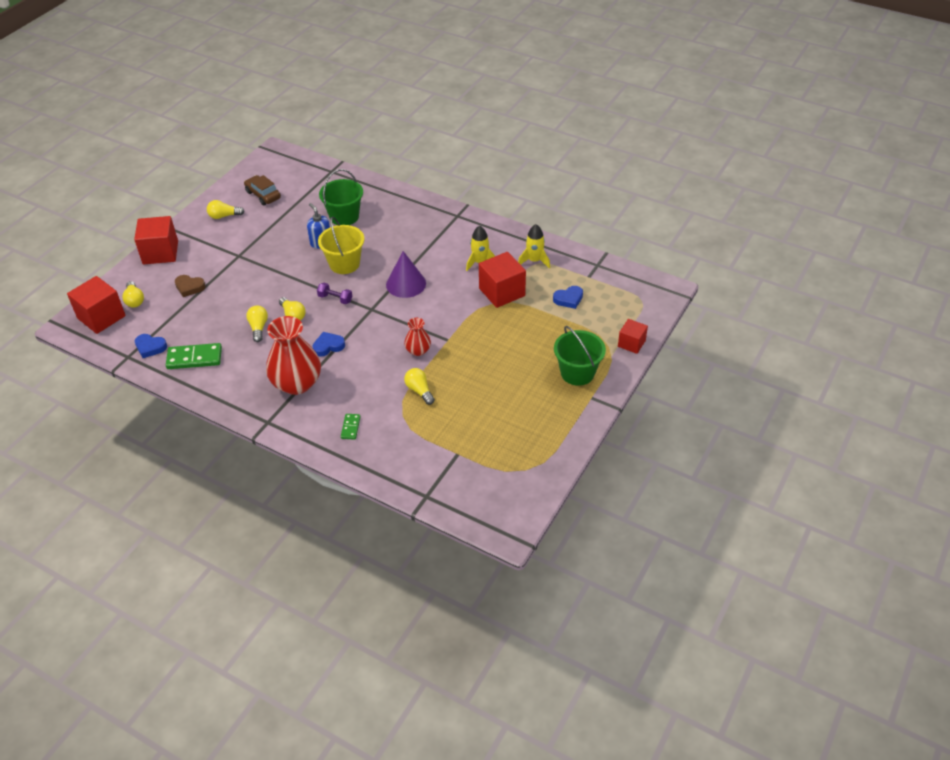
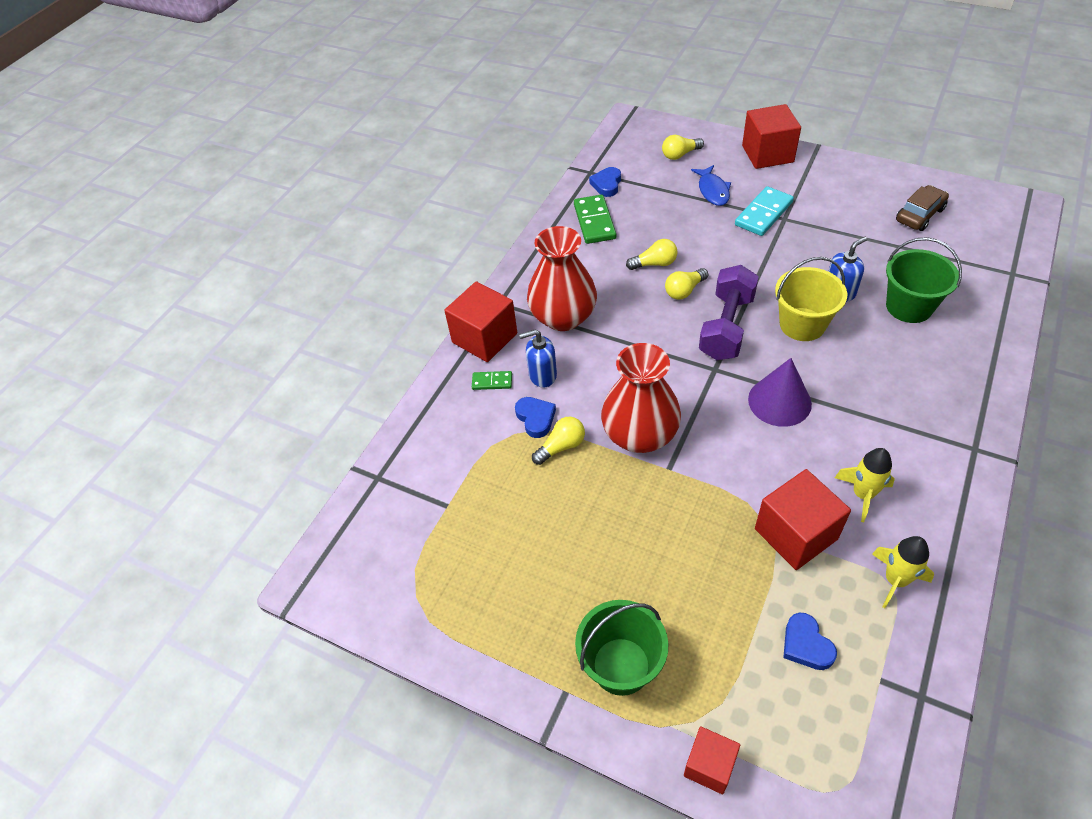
camera: 90 degrees right, 5 degrees up
(101, 317) = (647, 138): red cube -> red cube (484, 338)
(189, 287) = (713, 191): brown heart -> blue fish
(224, 216) = (858, 189): yellow light bulb -> none
(228, 265) = (763, 214): none -> turquoise domino
(328, 346) = (633, 335): blue heart -> blue heart (535, 418)
(335, 299) = (726, 327): purple dumbbell -> purple dumbbell, size x2.05
(352, 398) = (542, 375): none -> blue soap dispenser
(418, 350) = (640, 435): red vase -> red vase, size x1.98

